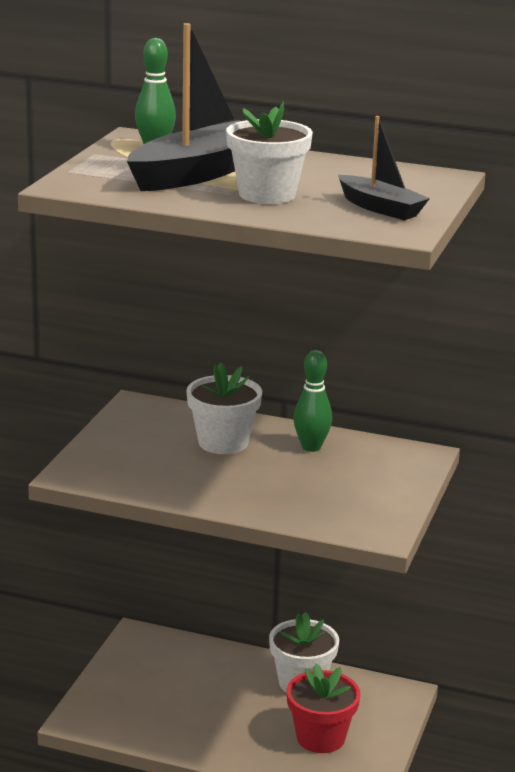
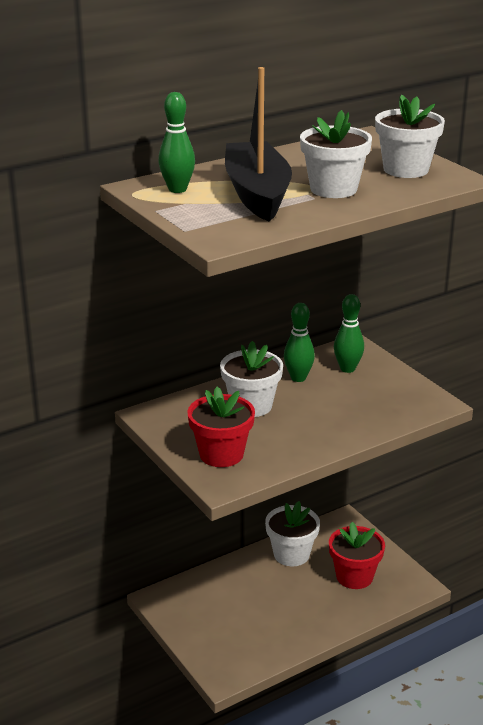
camera: 50 degrees left, 5 degrees up
(119, 458) = (221, 454): none -> red flower pot
(371, 465) = (347, 369): none -> green bowling pin
(380, 208) = (406, 169): black boat -> white flower pot

